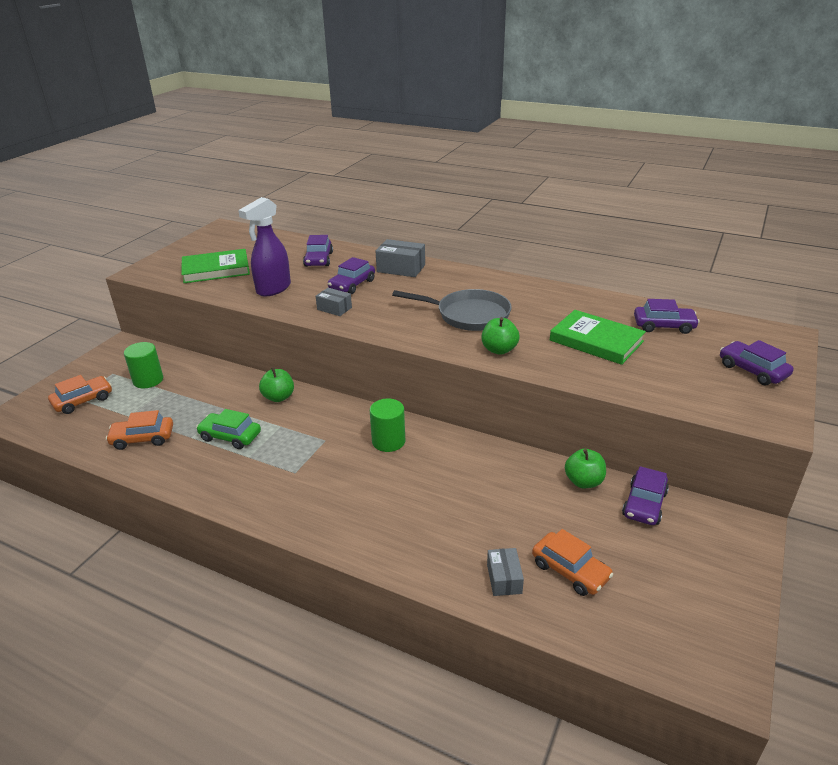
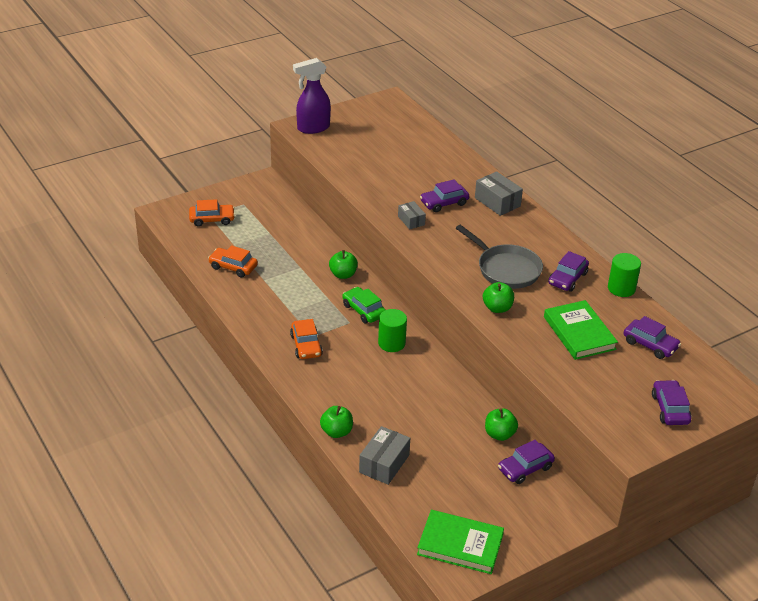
camera: 30 degrees right, 5 degrees up
(148, 380) = (264, 220): green cylinder -> green cylinder (621, 288)
(216, 270) = (353, 145): green book -> green book (460, 544)
(230, 436) = (289, 291): green car -> green car (363, 310)
(273, 289) = (381, 183): purple spray bottle -> purple spray bottle (313, 128)
(318, 259) = (440, 166): purple car -> purple car (567, 278)
(416, 569) = (336, 432): none -> green apple
(504, 579) = (384, 464): grey box -> grey box, size x1.60
(570, 570) = (430, 480): orange car -> orange car (306, 345)

